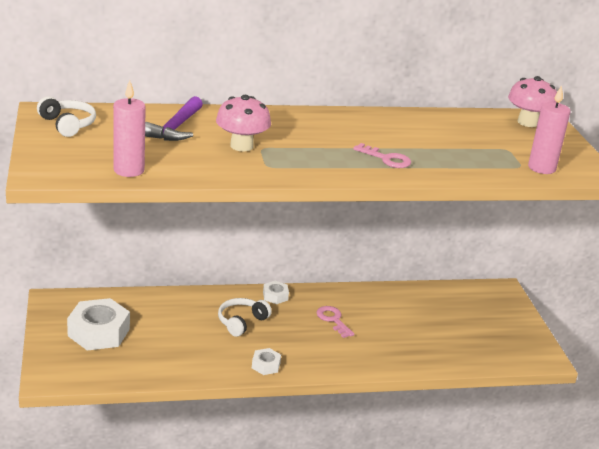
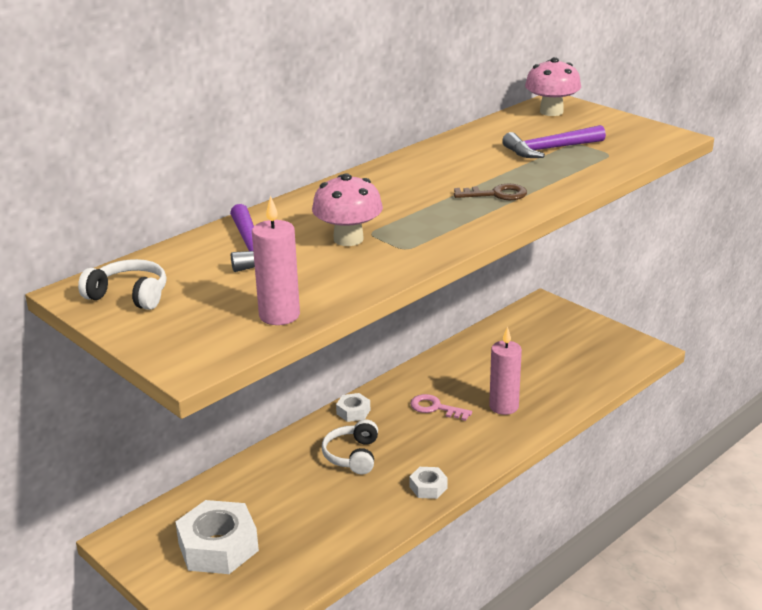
camera: 30 degrees left, 0 degrees up
(387, 159) = (496, 194): pink key -> brown key
(479, 146) = (550, 149): none -> purple hammer
(541, 168) = (627, 148): pink candle -> pink candle (504, 406)

